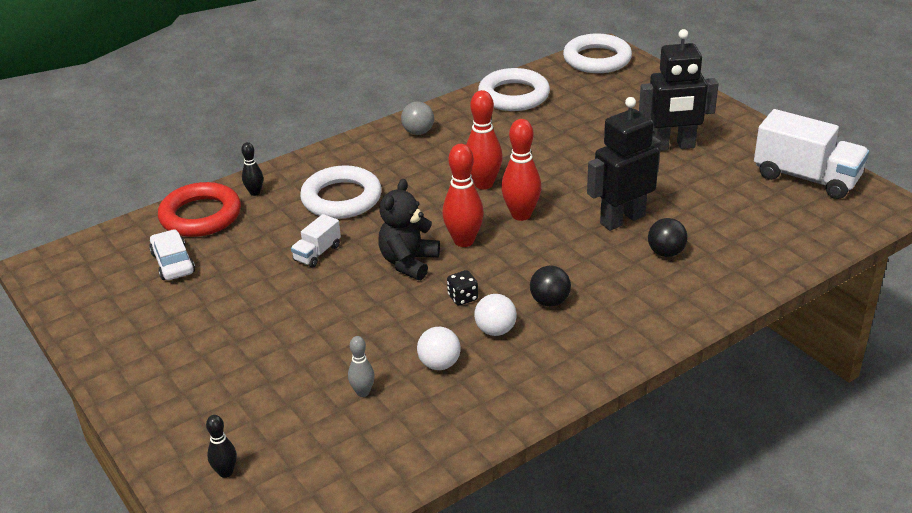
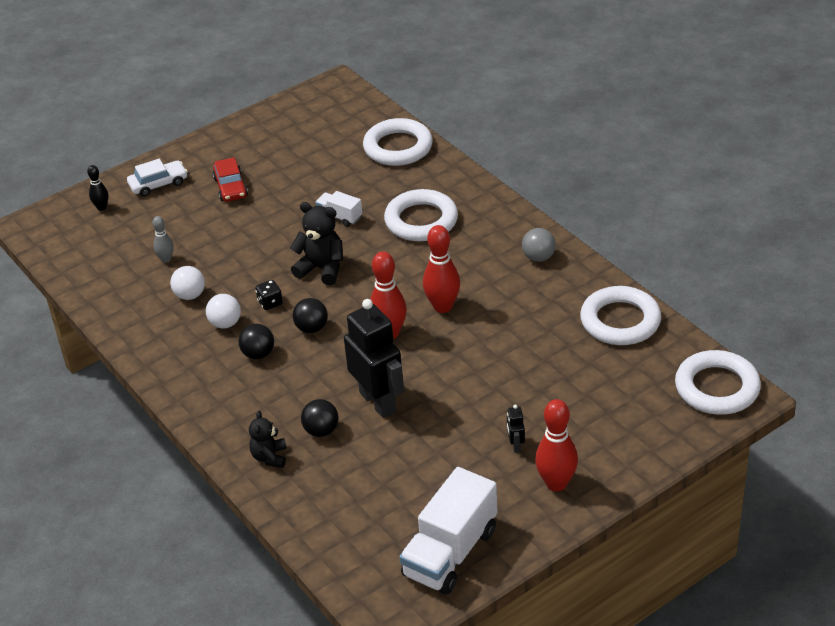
camera: 90 degrees right, 5 degrees up
(173, 263) = (333, 145): white car -> white car (158, 184)
(200, 216) = (398, 147): red ring -> white ring
(227, 344) = (230, 187): none -> red car
(255, 192) = (432, 170): black bowling pin -> none
(464, 241) = (350, 299): red bowling pin -> red bowling pin (556, 483)
(509, 265) = (311, 328): none -> black ball
(672, 146) = (515, 445): black robot -> black robot, size x0.41
(708, 284) = (270, 457): none -> black teddy bear

